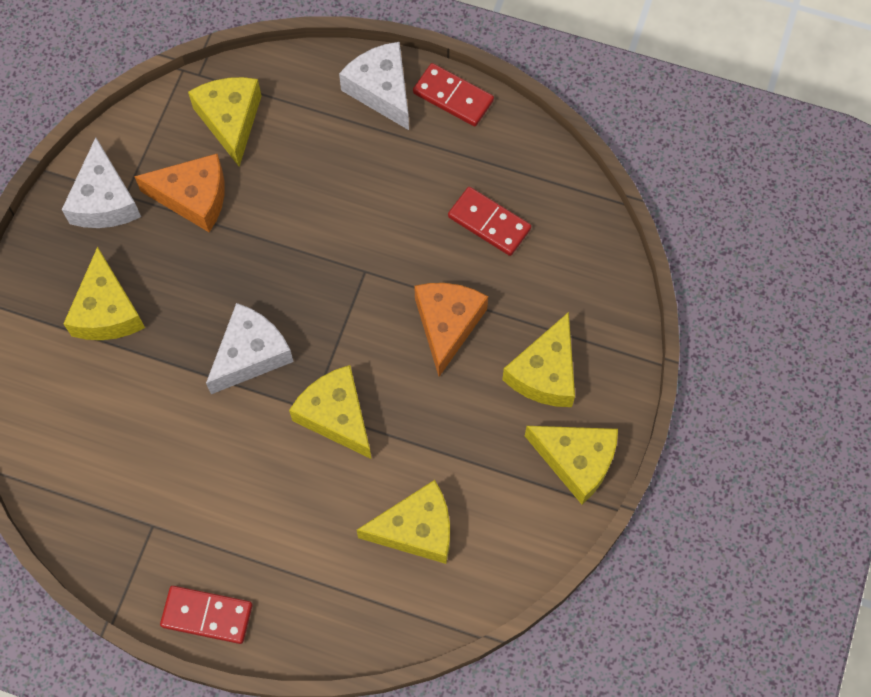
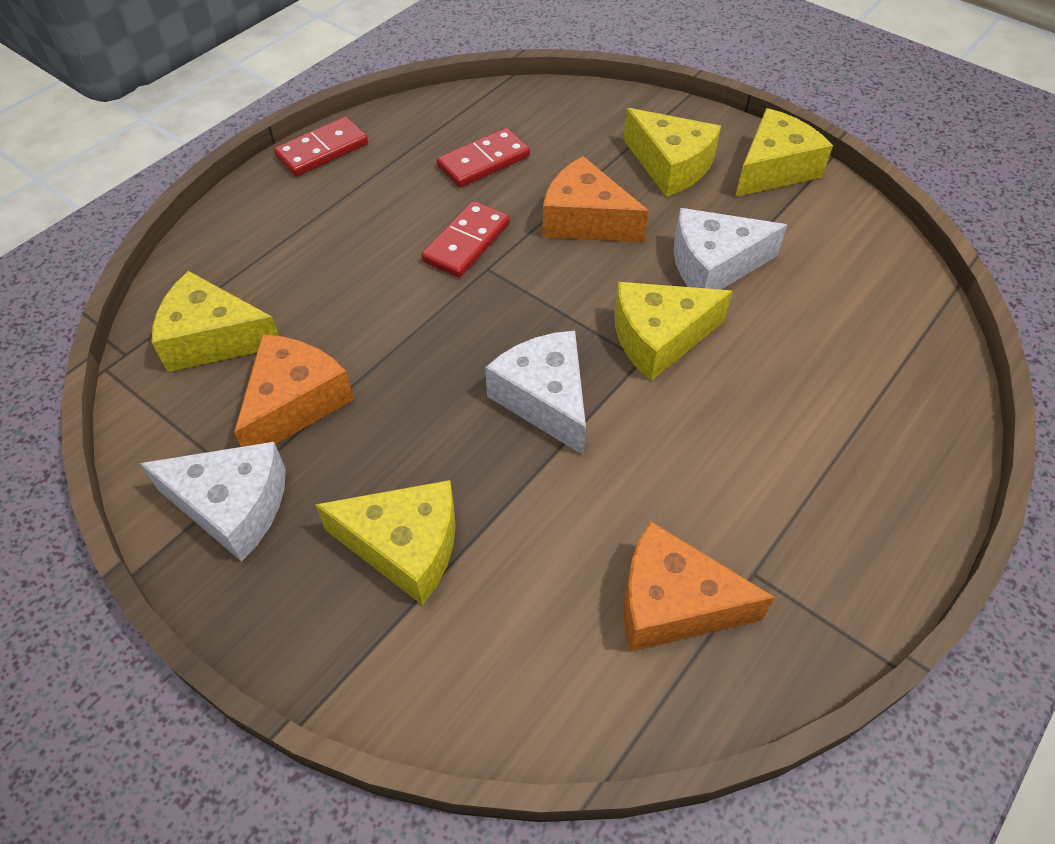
camera: 70 degrees left, 15 degrees down
(115, 481) = (673, 603): none -> orange cheese
(207, 615) = (898, 539): red domino -> red domino (466, 243)
(381, 90) = (274, 200): white cheese -> white cheese (713, 265)
(416, 529) = (821, 305): yellow cheese -> none

